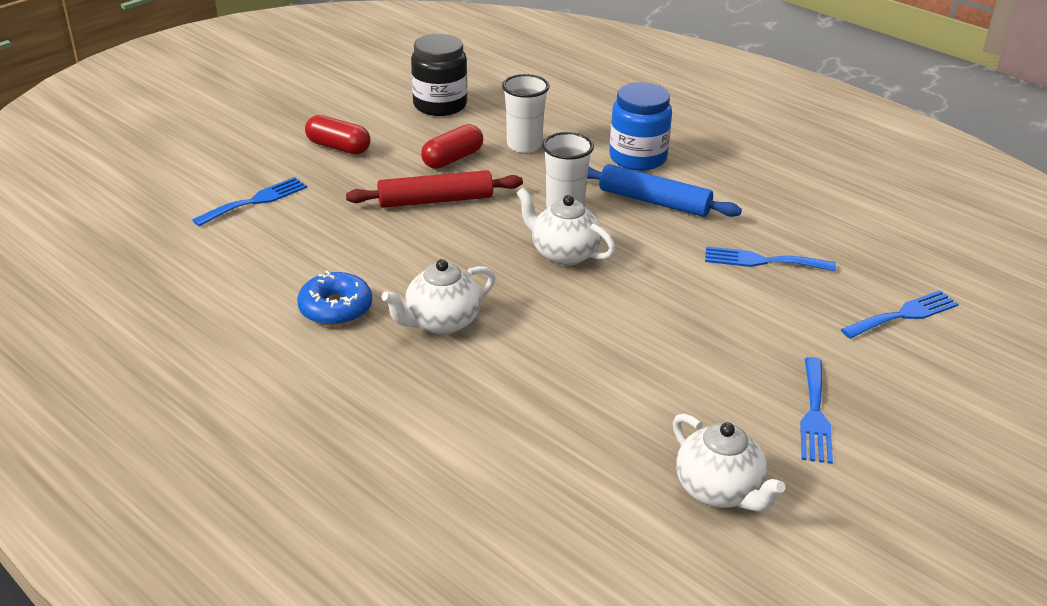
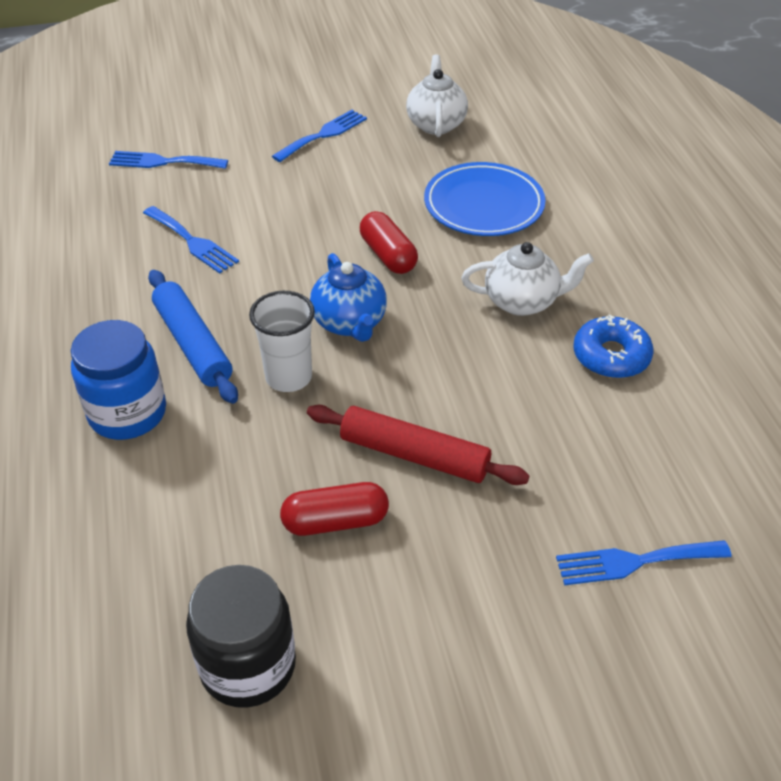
camera: 145 degrees left, 10 degrees up
(338, 147) = (467, 630): red capsule -> red capsule (388, 255)
(524, 145) = (225, 503): white cup -> none
(559, 402) = (483, 205): none -> blue plate
(564, 254) = (349, 323): white teapot -> blue teapot

